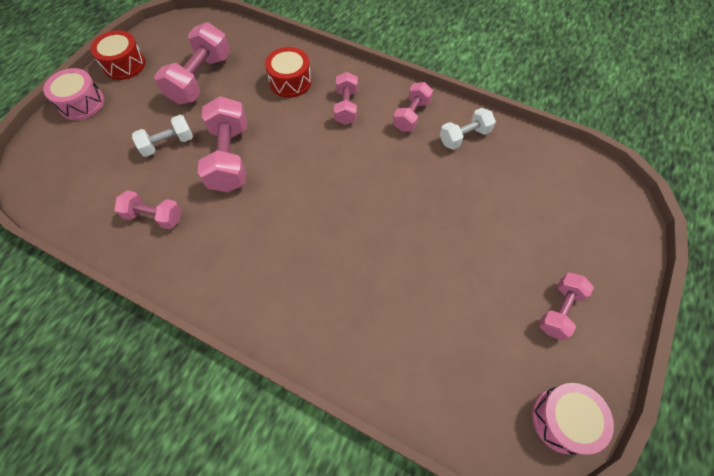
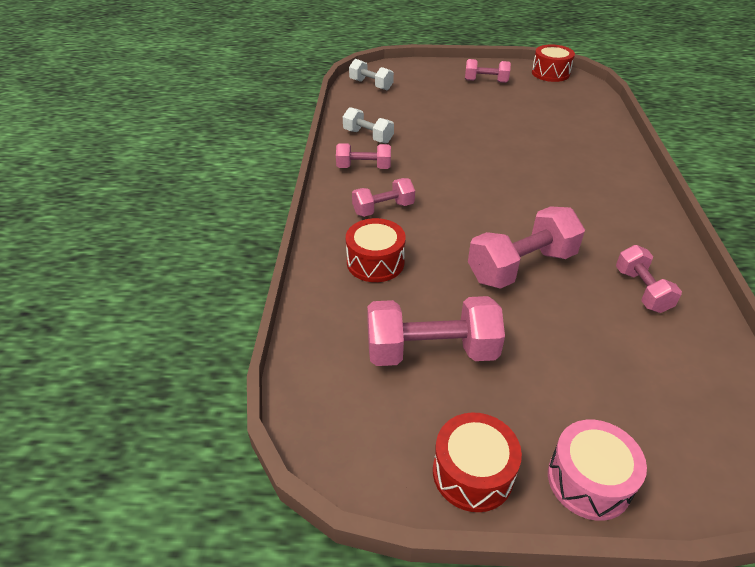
camera: 115 degrees left, 20 degrees down
(168, 144) = (554, 328): white dumbbell -> white dumbbell (371, 85)
(563, 420) = (550, 73): pink drum -> red drum

